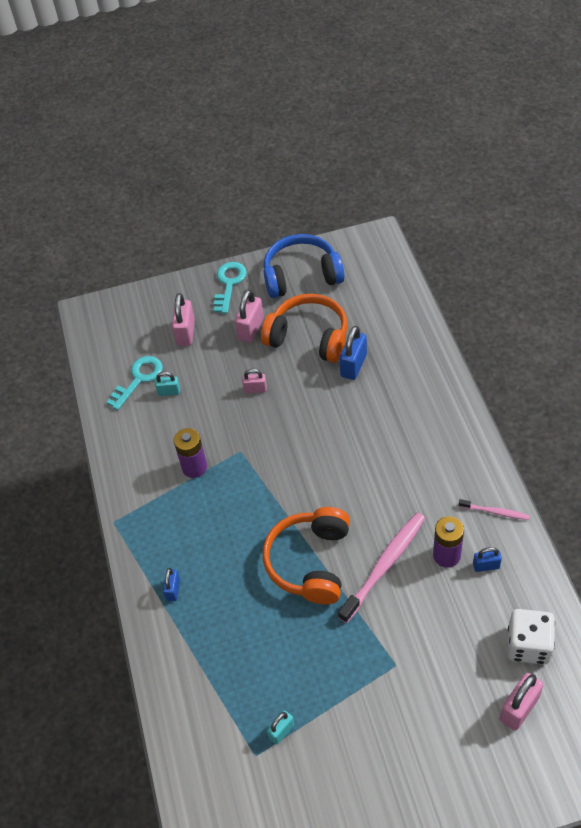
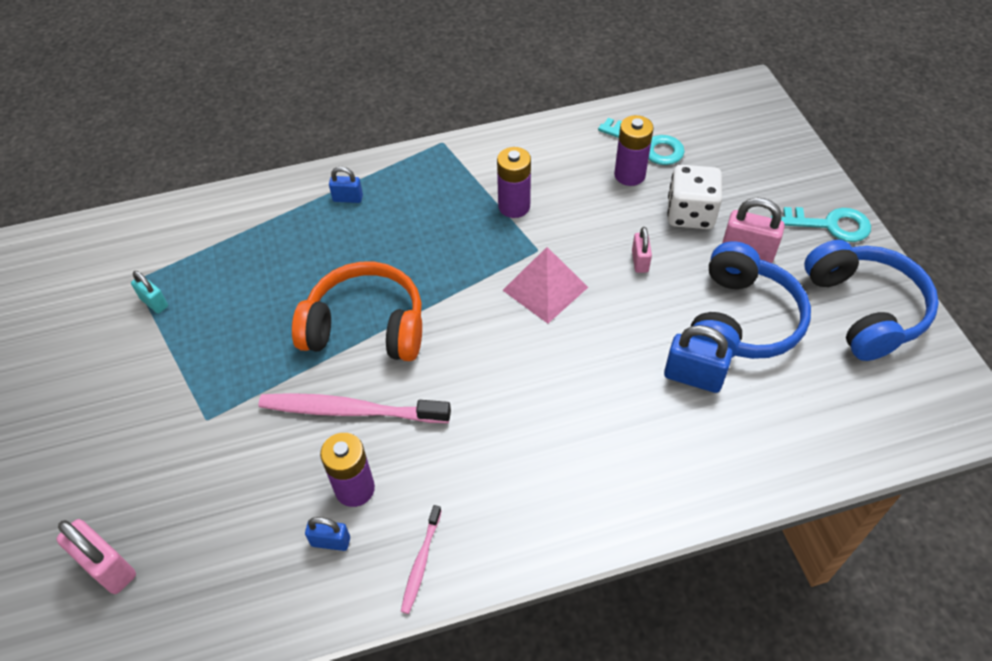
camera: 85 degrees right, 0 degrees up
(169, 392) = (629, 175): turquoise padlock -> purple battery
(186, 333) = (730, 184): pink padlock -> none
(277, 446) = (545, 288): none -> pink pyramid
(309, 337) = (741, 320): orange headphones -> blue headphones
(385, 565) = (350, 410): pink toothbrush -> pink toothbrush turned 150 degrees clockwise
(486, 566) = (330, 541): blue padlock -> blue padlock turned 75 degrees counterclockwise
(528, 645) = (196, 589): white dice -> white dice (690, 214)

